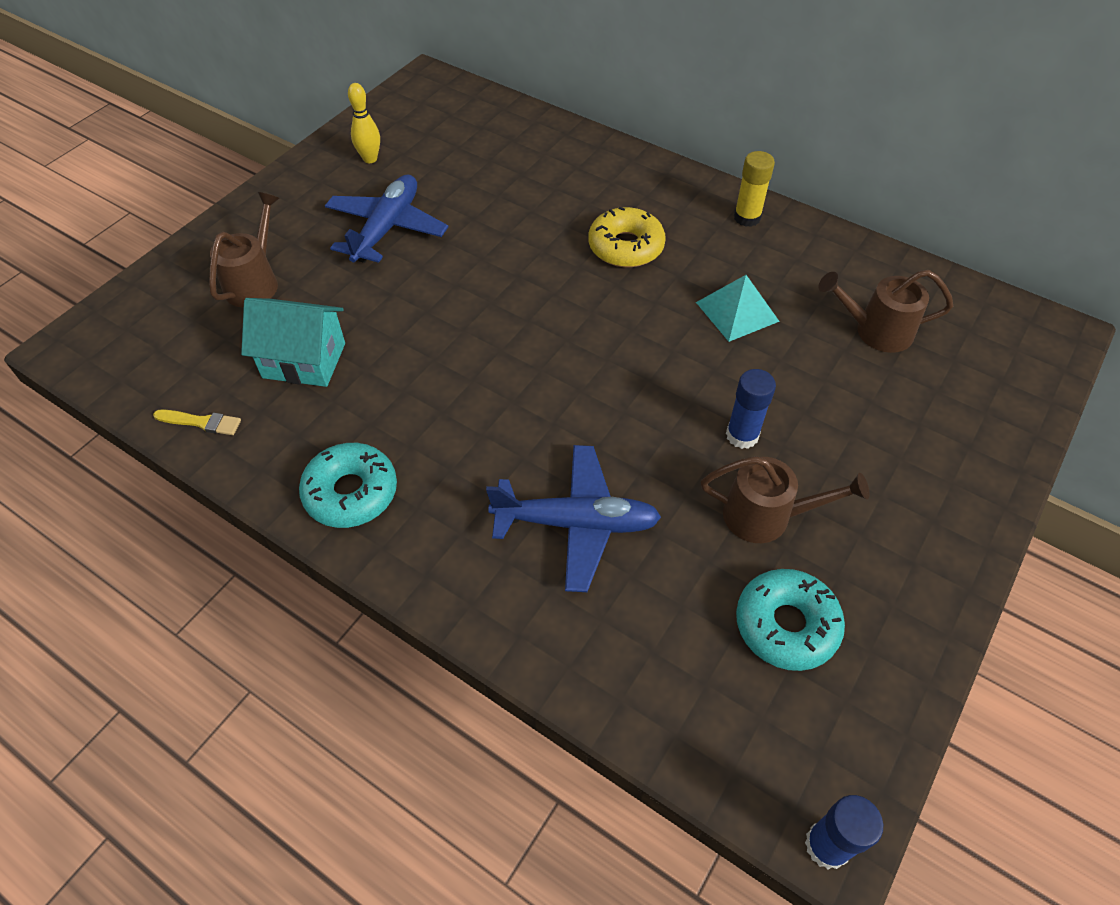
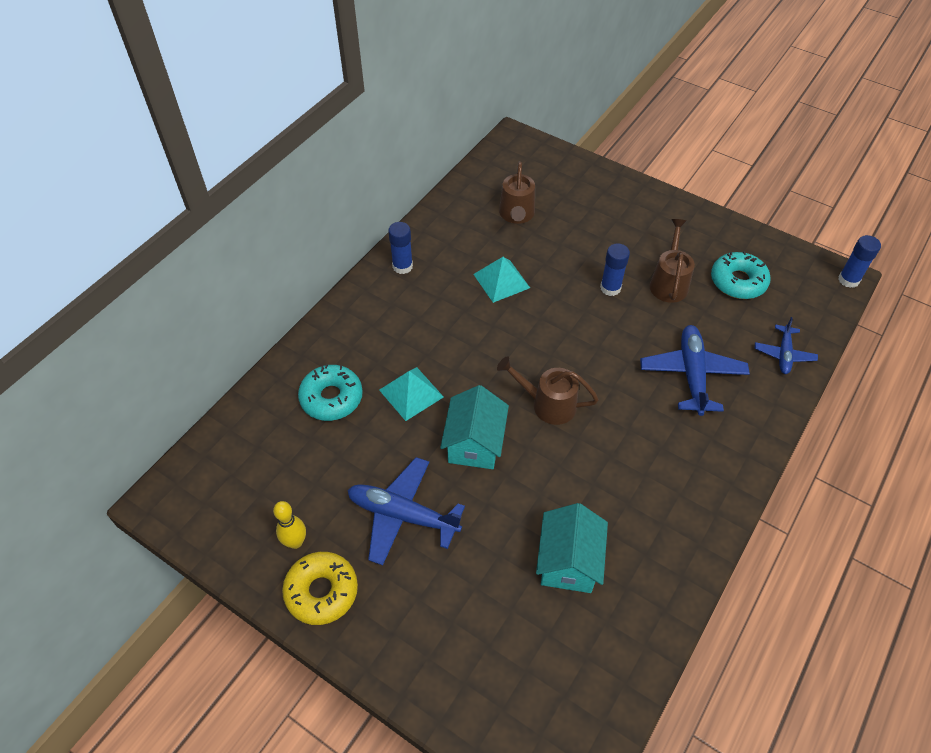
camera: 90 degrees left, 0 degrees up
(201, 422) = (643, 633): yellow brush -> none
(255, 281) = (473, 622): brown watering can -> brown watering can (547, 404)
(351, 493) = (692, 508): turquoise donut -> turquoise donut (331, 398)
(471, 283) = (474, 443): none -> turquoise house
(545, 230) = (411, 393): none -> turquoise pyramid
(622, 670) = (784, 354): none -> blue plane
(626, 247) = (433, 340): yellow donut -> yellow donut (321, 591)
(747, 217) = (402, 266): yellow glue stick -> blue glue stick

